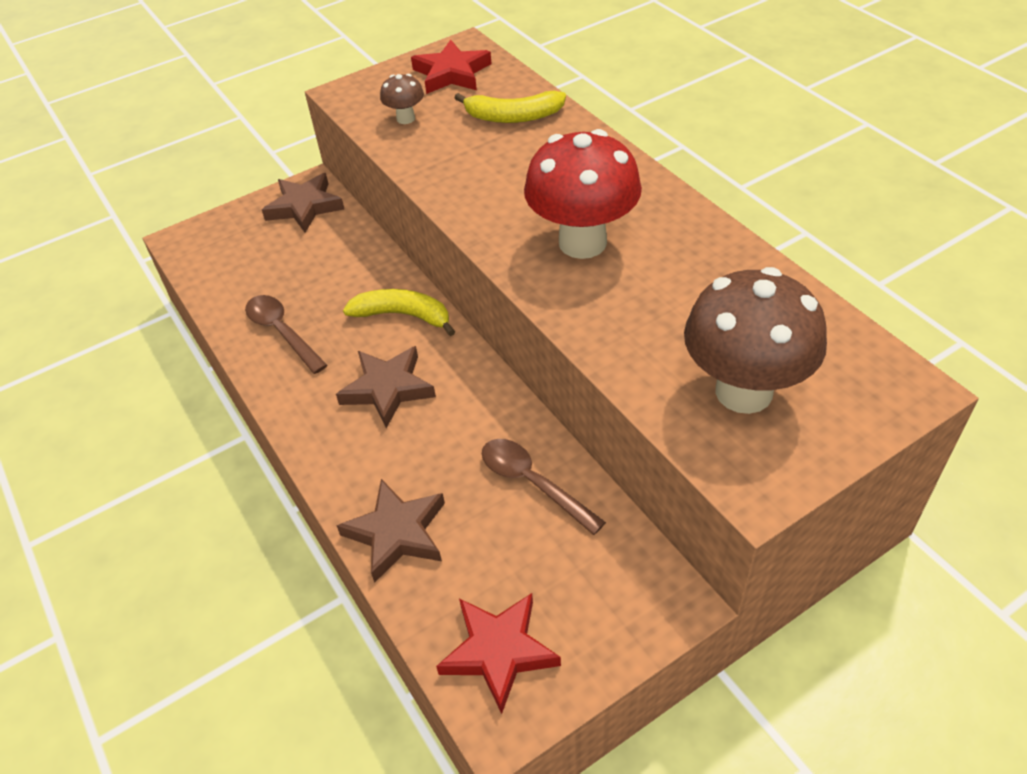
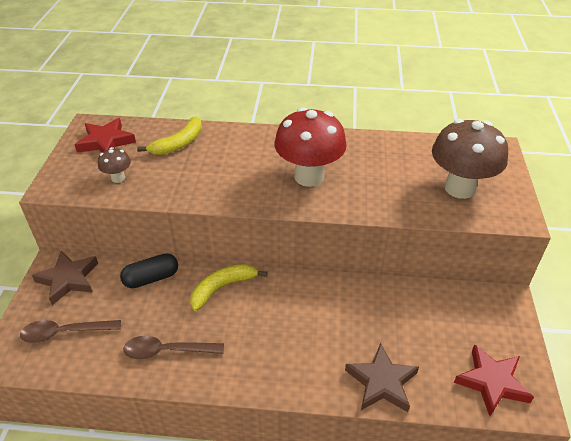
camera: 55 degrees left, 5 degrees down
(362, 257) = (151, 278): none -> black capsule
(387, 389) = (271, 327): brown star -> none
(533, 483) = (397, 306): brown spoon -> brown spoon (65, 333)

